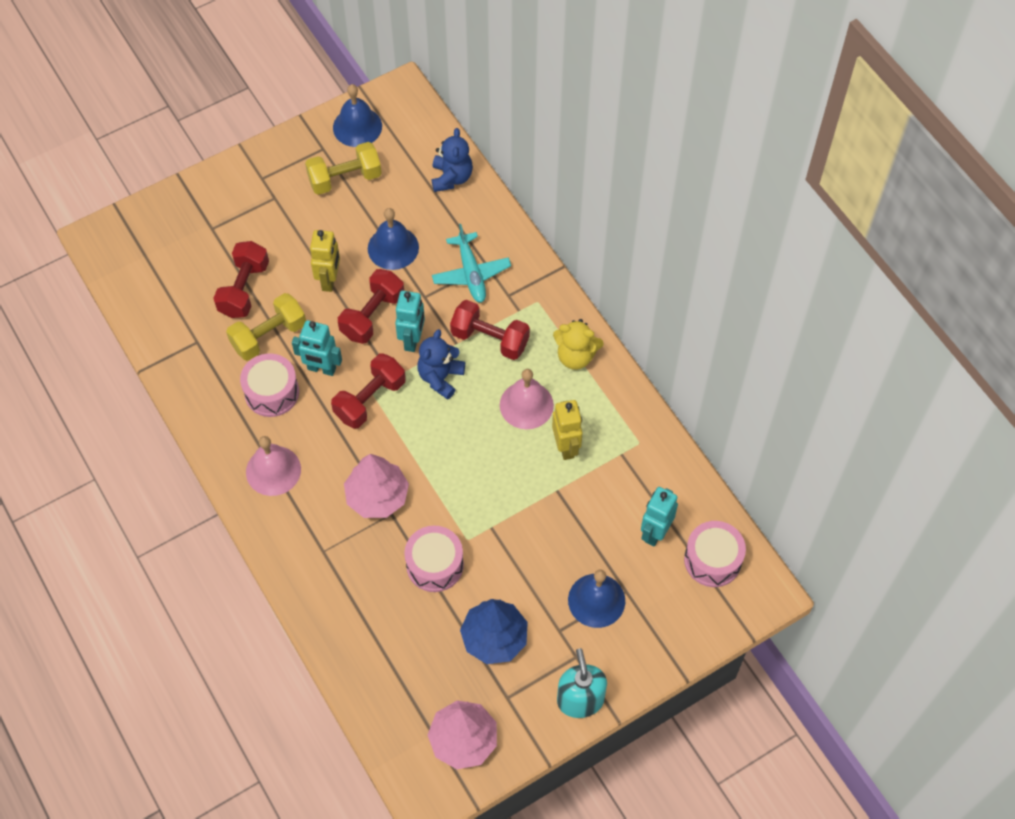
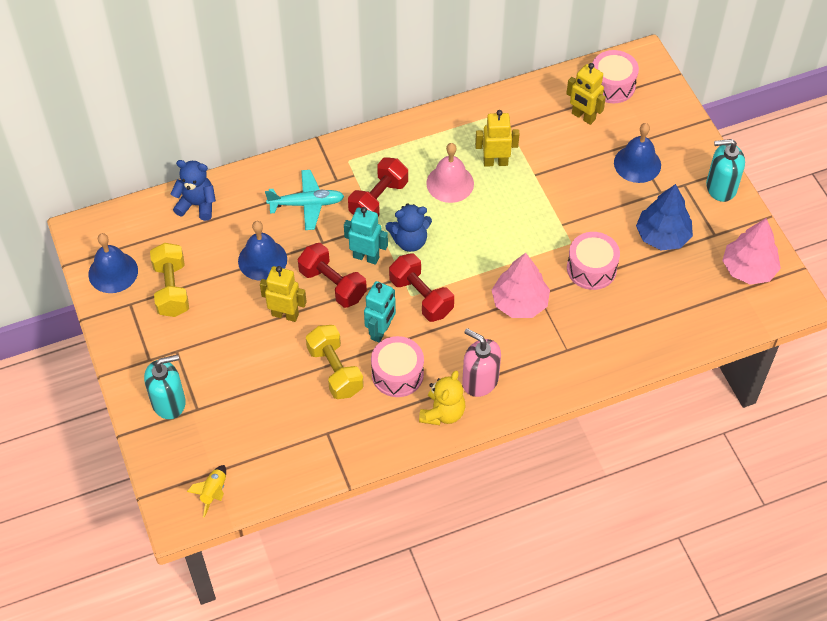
camera: 80 degrees left, 5 degrees down
(123, 260) = (213, 493): none -> yellow rocket
(216, 204) = (169, 402): none -> turquoise soap dispenser
(244, 289) = (277, 387): red dumbbell -> none
(273, 470) = (480, 380): pink bell -> pink soap dispenser
(440, 377) = (409, 241): blue teddy bear -> blue teddy bear turned 45 degrees counterclockwise
(575, 356) = (409, 142): yellow teddy bear -> yellow teddy bear (442, 413)
(655, 532) = (583, 117): turquoise robot -> yellow robot

